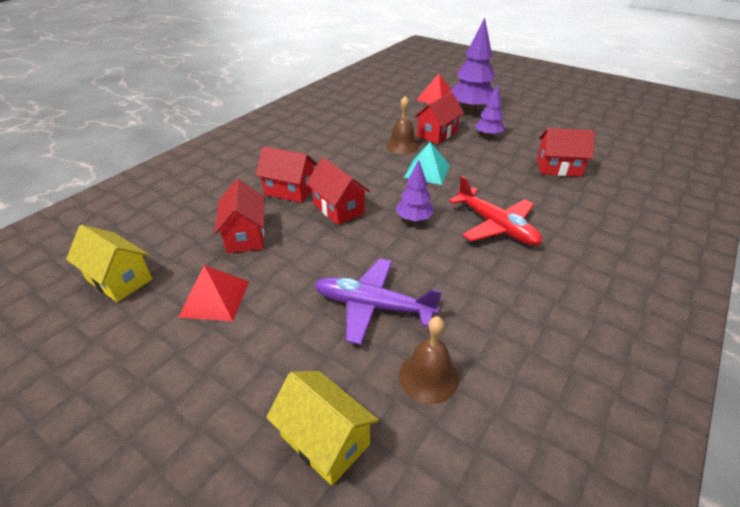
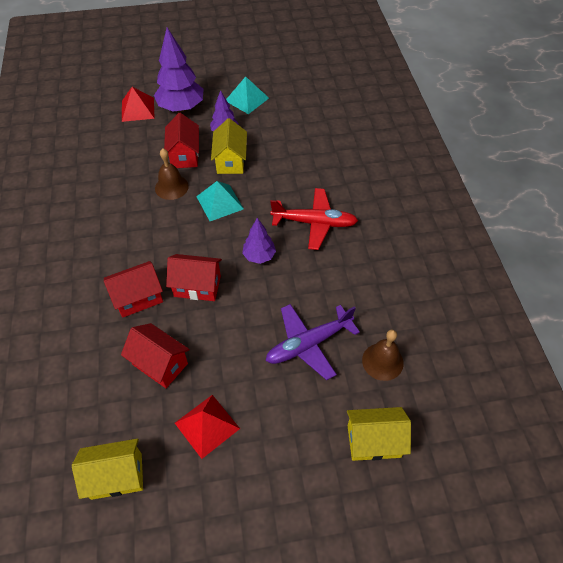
camera: 45 degrees left, 15 degrees up
(470, 153) = (230, 161): none -> yellow house
(533, 125) = (246, 99): none -> turquoise pyramid
(558, 168) = (303, 138): red house -> none

